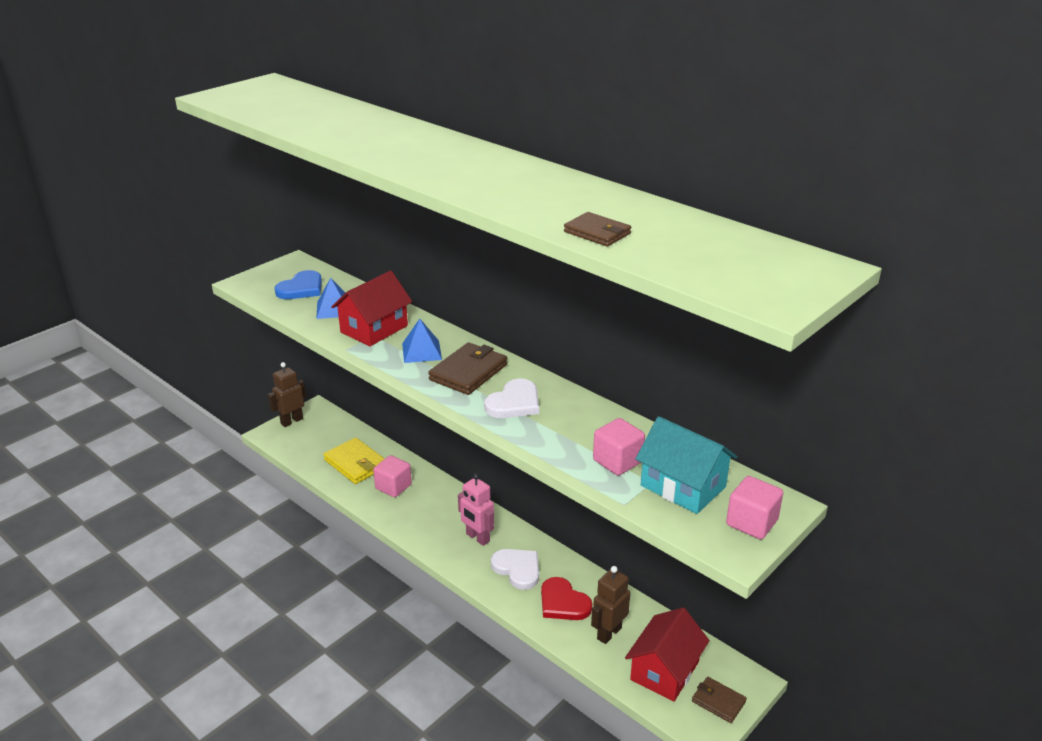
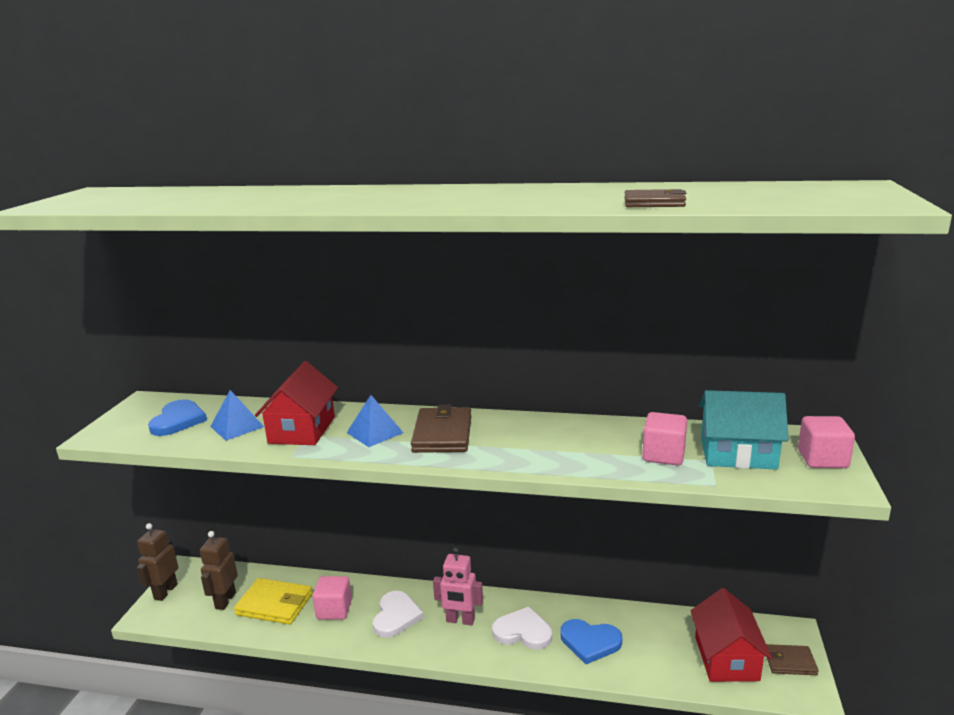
camera: 30 degrees left, 10 degrees down
(514, 403) = (516, 443): white heart -> white heart (396, 616)
(563, 602) = (590, 642): red heart -> blue heart
(609, 633) = (652, 649): brown robot -> brown robot (225, 600)

